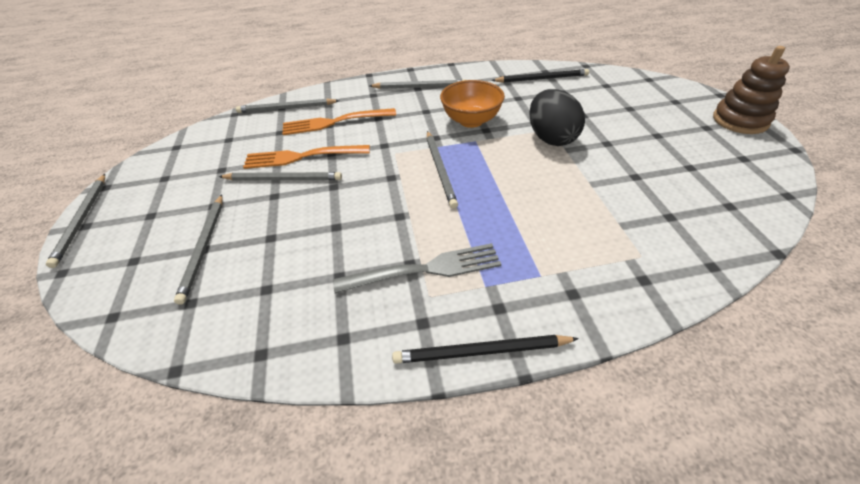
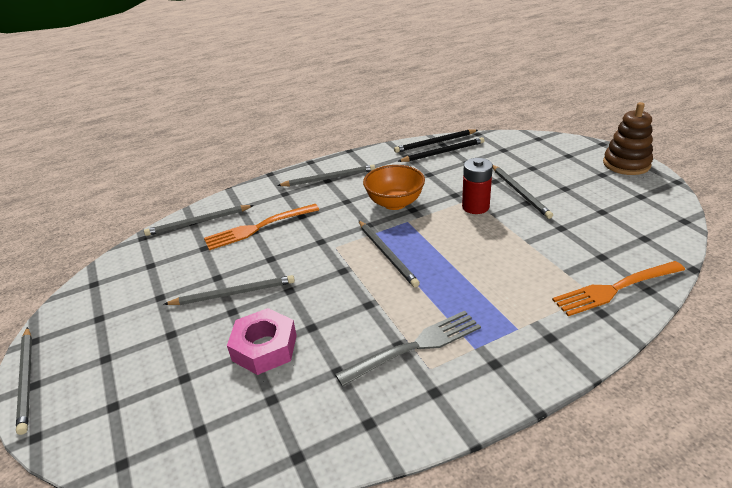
camera: 15 degrees left, 10 degrees down
(204, 248) = (184, 376): grey pencil -> grey pencil (520, 192)
(284, 237) = (264, 347): none -> pink nut
(302, 157) = (242, 268): orange fork -> orange fork (615, 289)
(481, 351) = (495, 402): black pencil -> black pencil (435, 143)
(551, 138) = (475, 207): black egg -> red battery

